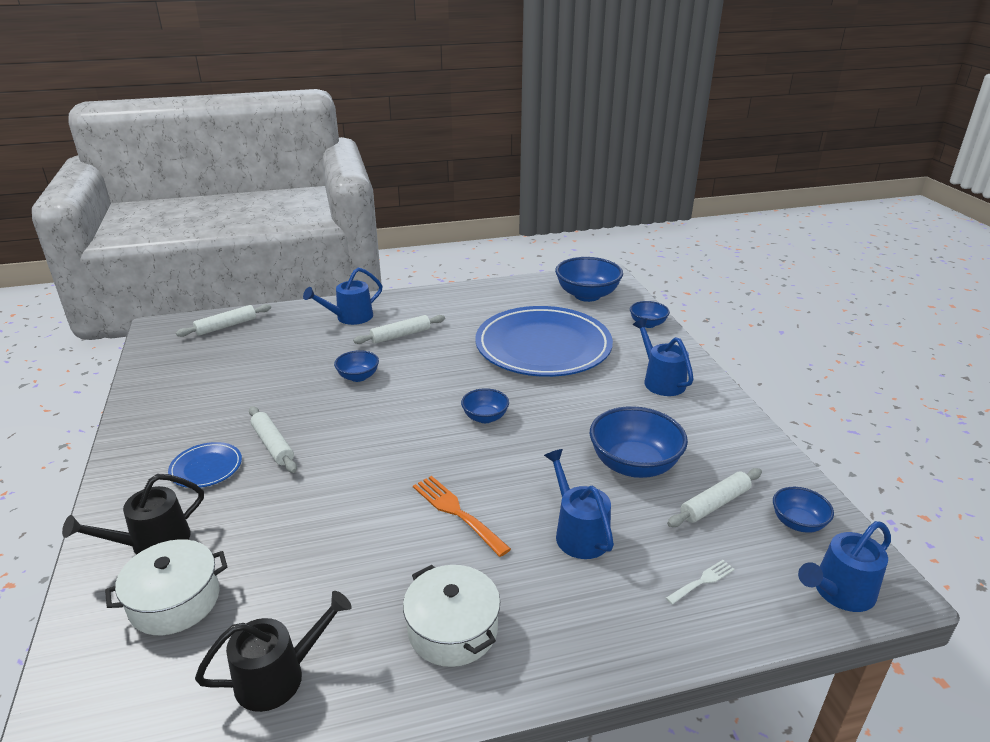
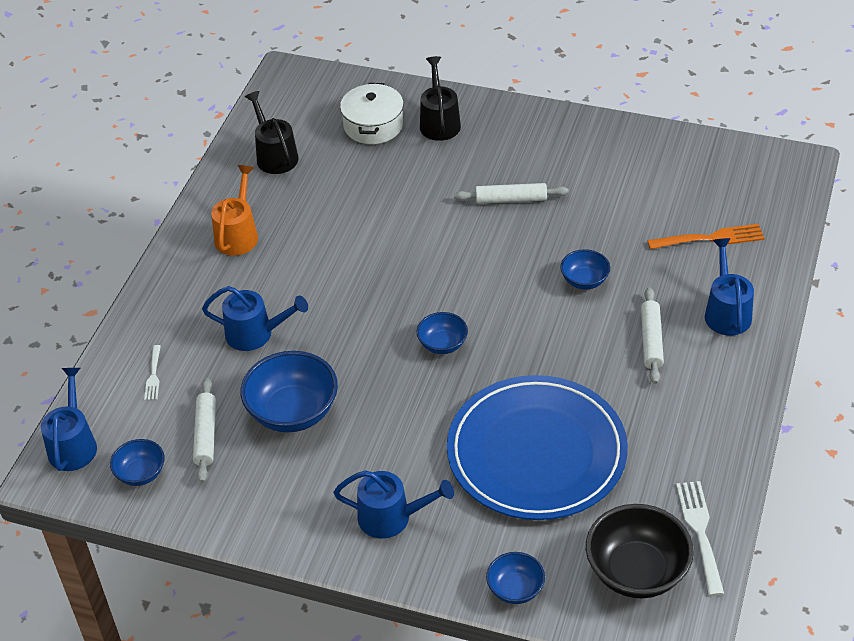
camera: 125 degrees right, 15 degrees up
(206, 468) = (508, 158): blue plate -> none
(226, 326) = (769, 211): white rolling pin -> none
(278, 676) = (275, 156): black watering can -> black watering can turned 150 degrees clockwise
(452, 629) = (238, 235): white pot -> orange watering can
(457, 512) = (336, 276): orange fork -> orange fork (710, 238)
(539, 286) = (700, 532): none -> white fork
(587, 295) = (637, 571): blue bowl -> black bowl

